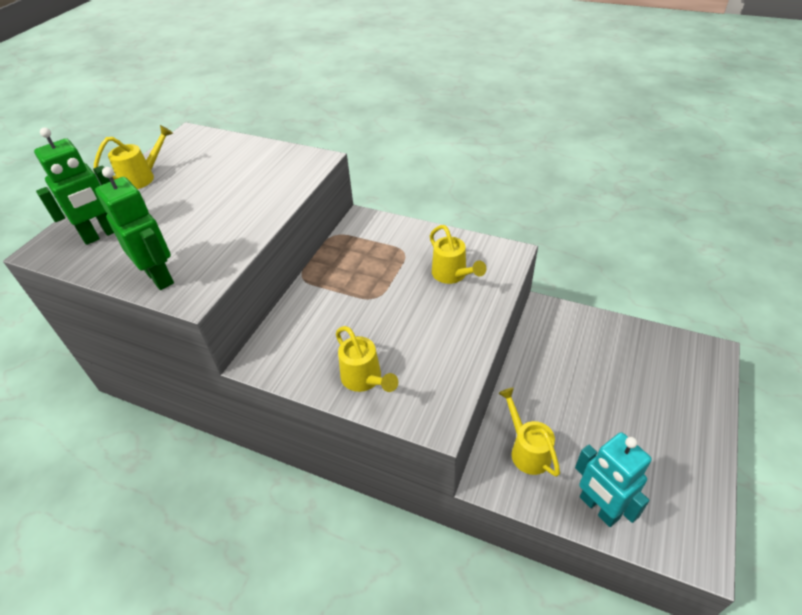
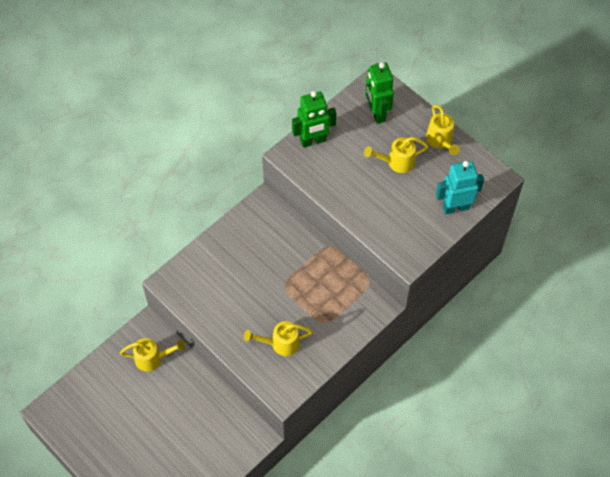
camera: 110 degrees right, 15 degrees up
(364, 379) = (217, 255): yellow watering can -> yellow watering can (396, 162)
(598, 508) = (98, 377): turquoise robot -> turquoise robot (455, 207)

